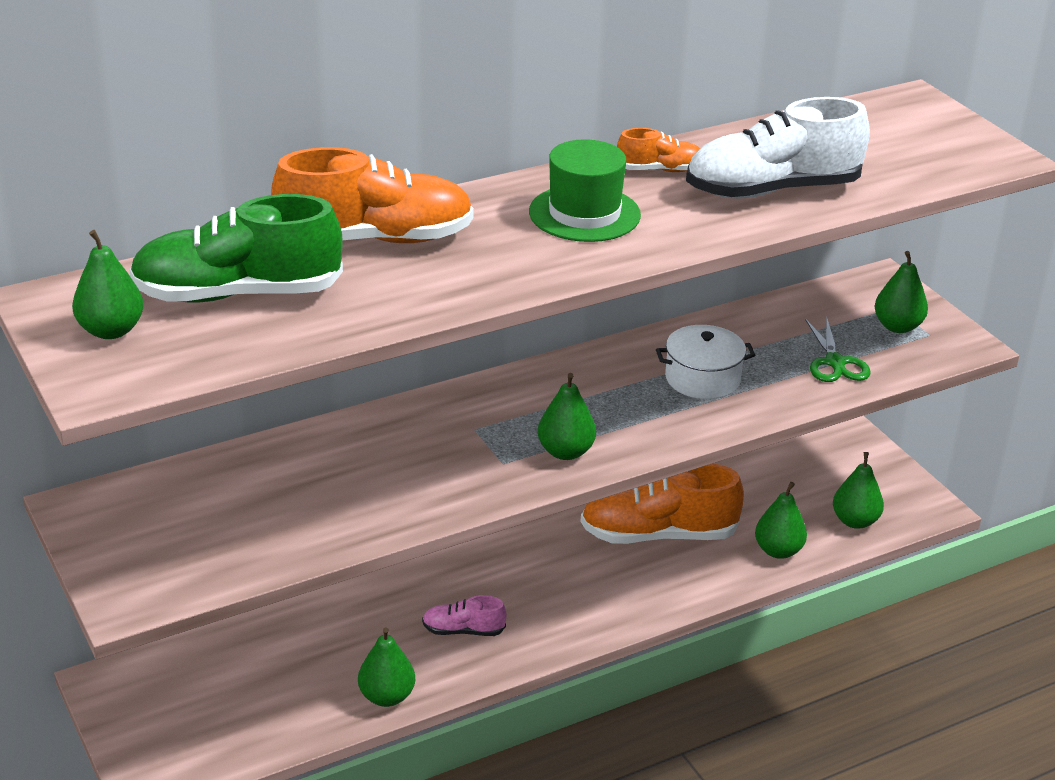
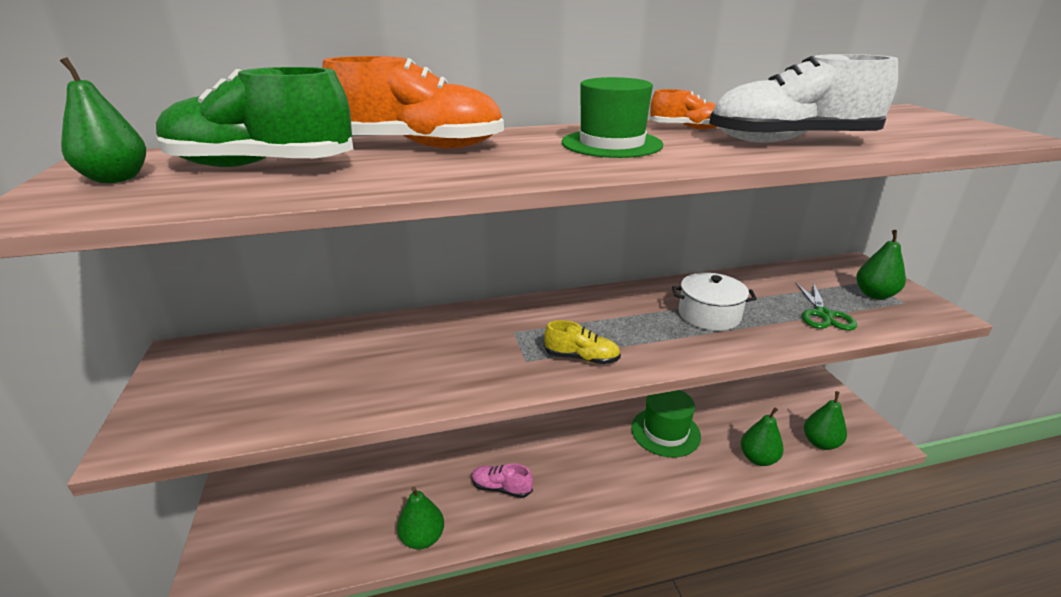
camera: 15 degrees right, 5 degrees down
(565, 452) = (581, 358): green pear -> yellow shoe
(658, 534) = (665, 432): orange shoe -> green hat

